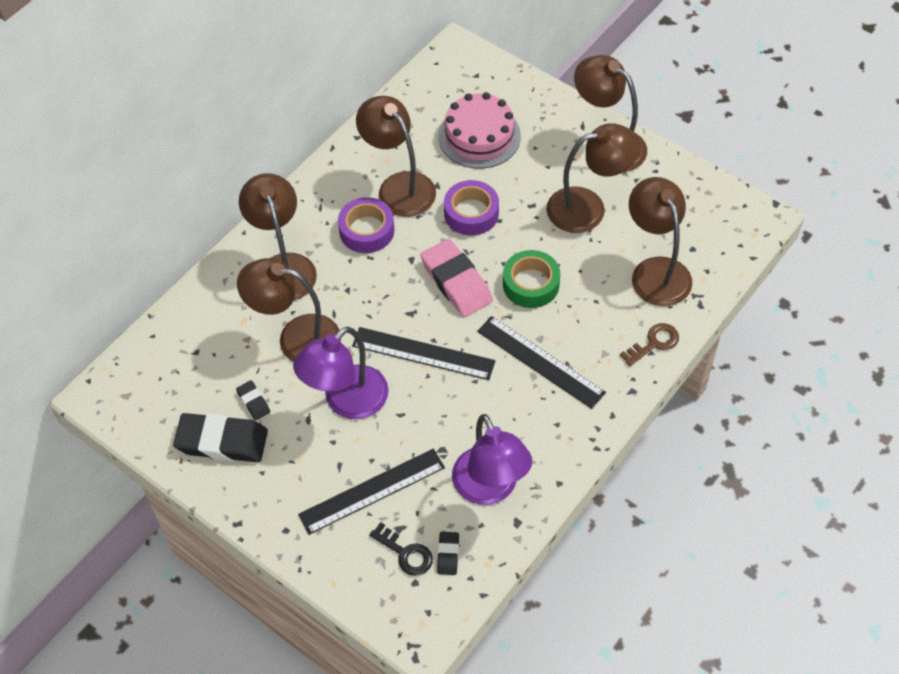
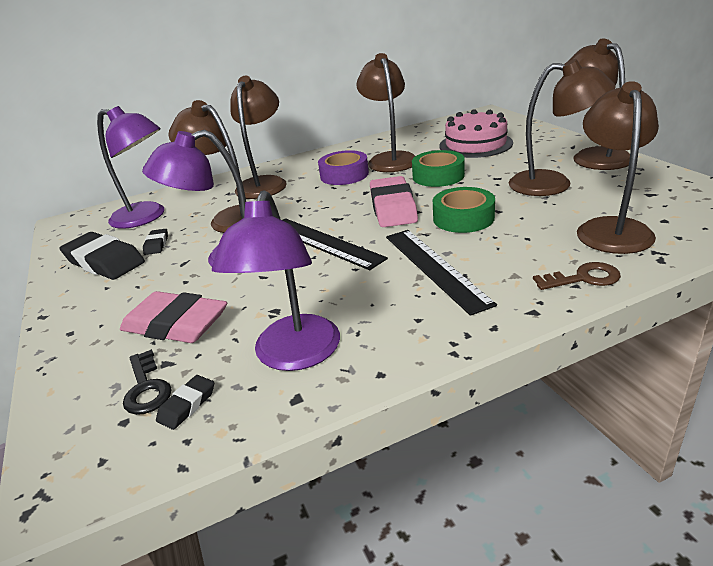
camera: 30 degrees right, 25 degrees down
(195, 362) = (147, 217): none -> purple lamp
(372, 491) = (176, 324): black ruler -> pink eraser
(471, 213) = (438, 176): purple tape -> green tape

